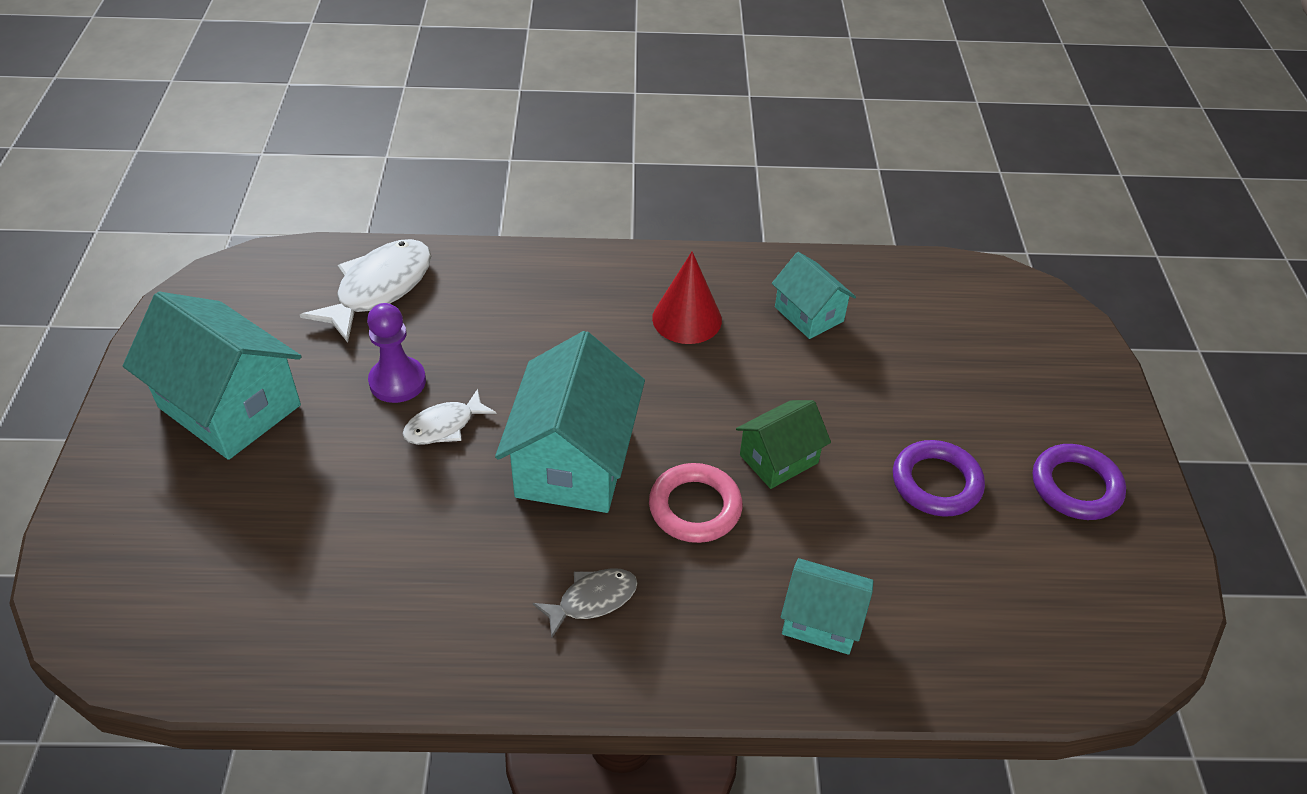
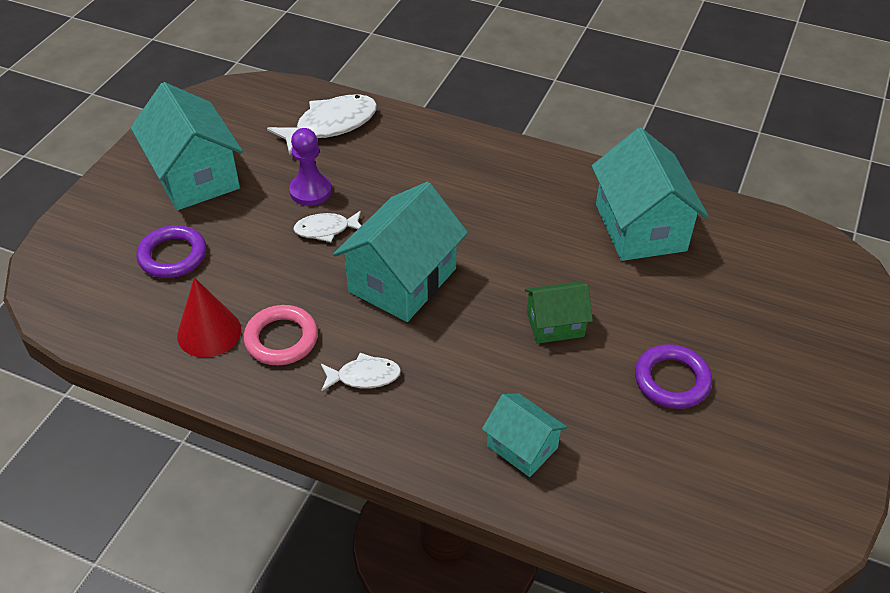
camera: 25 degrees right, 0 degrees up
(592, 600) = (364, 376): grey fish -> white fish
(687, 319) = (541, 205): red cone -> red cone (209, 332)
(695, 507) = (472, 338): pink ring -> pink ring (281, 339)
(809, 314) = (640, 227): turquoise house -> turquoise house, size x1.81
(1076, 486) = (790, 420): purple ring -> purple ring (173, 256)

